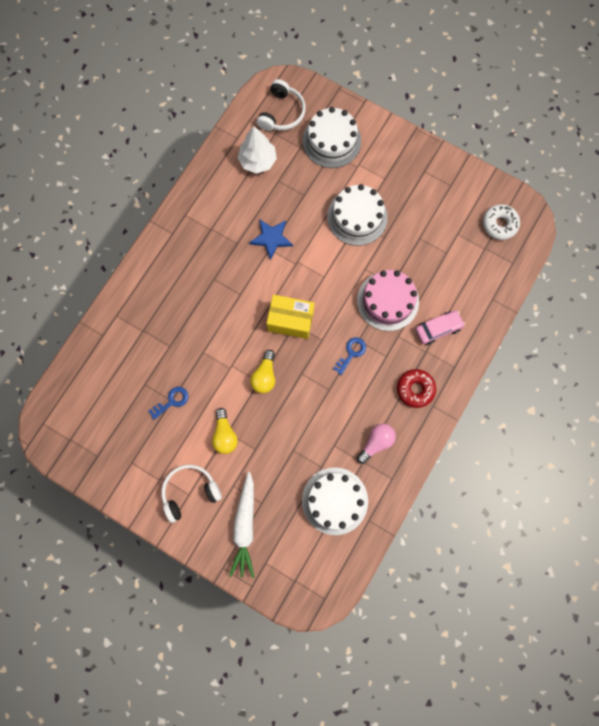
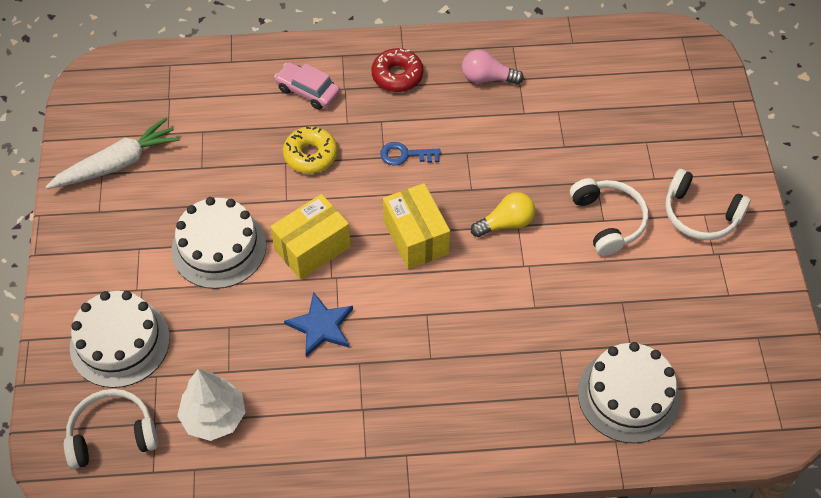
camera: 125 degrees left, 20 degrees down
(172, 401) = (622, 300): blue key -> none
(225, 434) = (608, 221): yellow light bulb -> white headphones
(245, 526) = (683, 141): white carrot -> white carrot (117, 163)
(323, 263) = (312, 248): none -> yellow box
(335, 500) = (581, 80): white cake -> white cake (628, 395)
(387, 301) = (310, 155): pink cake -> yellow donut
(499, 224) = (125, 100): white donut -> none

